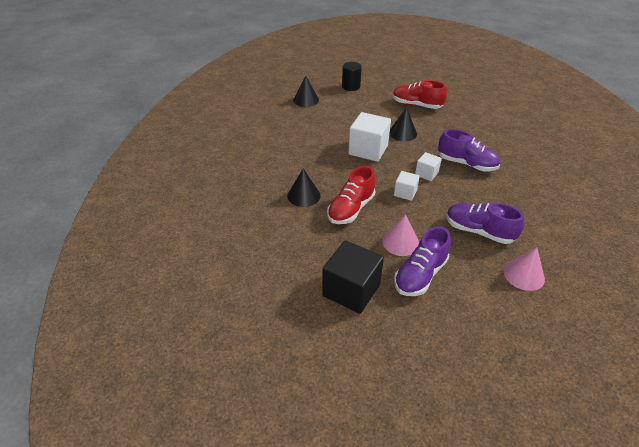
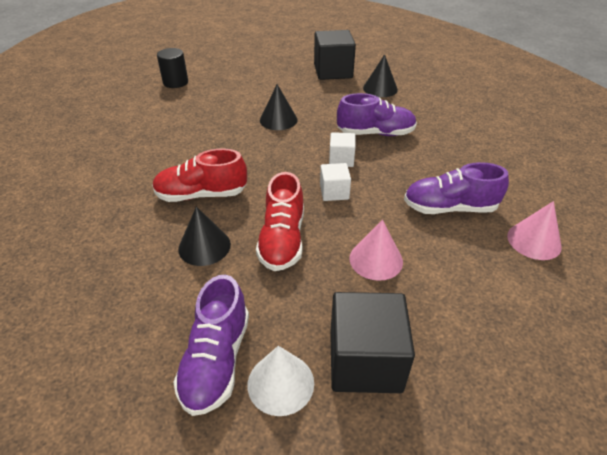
camera: 30 degrees left, 0 degrees up
(298, 280) = (280, 383): none -> white cone
(306, 100) = (124, 114): black cone -> black cone (380, 88)
(368, 150) = (251, 153): white cube -> none
(416, 105) = (271, 83): red shoe -> red shoe (201, 195)
(420, 275) = (431, 294): purple shoe -> purple shoe (216, 360)
(470, 108) = (333, 71): none -> black cube

